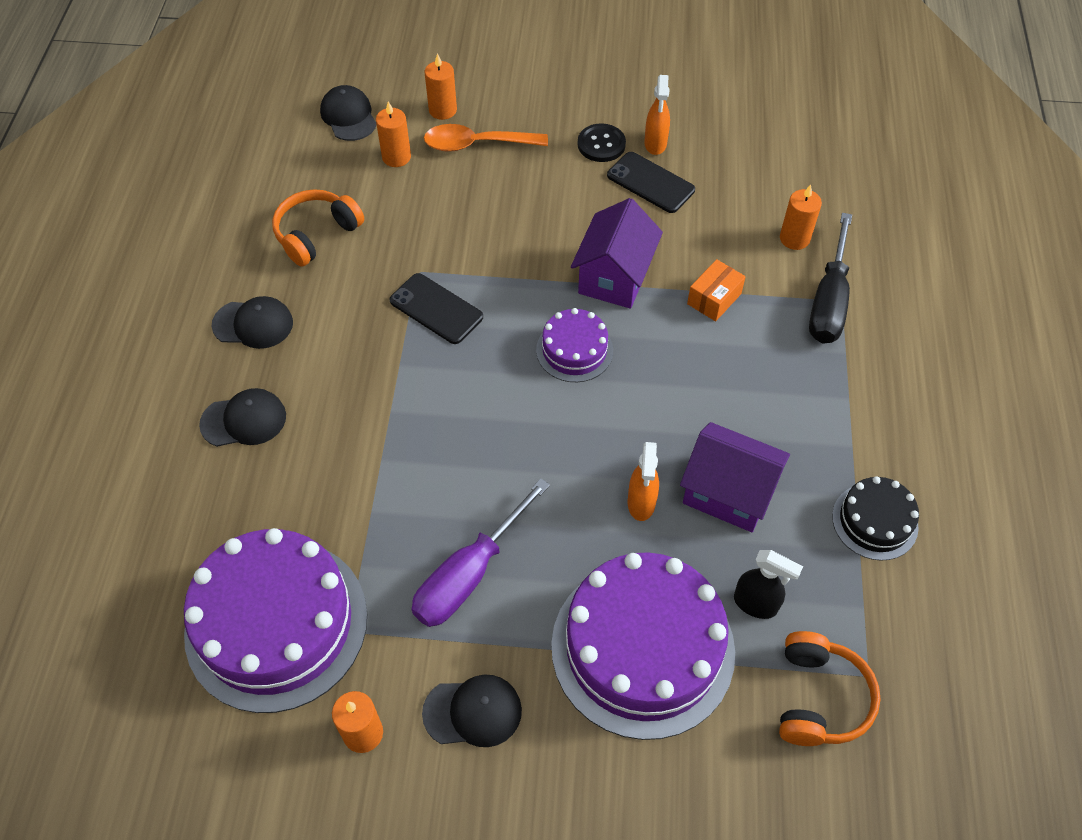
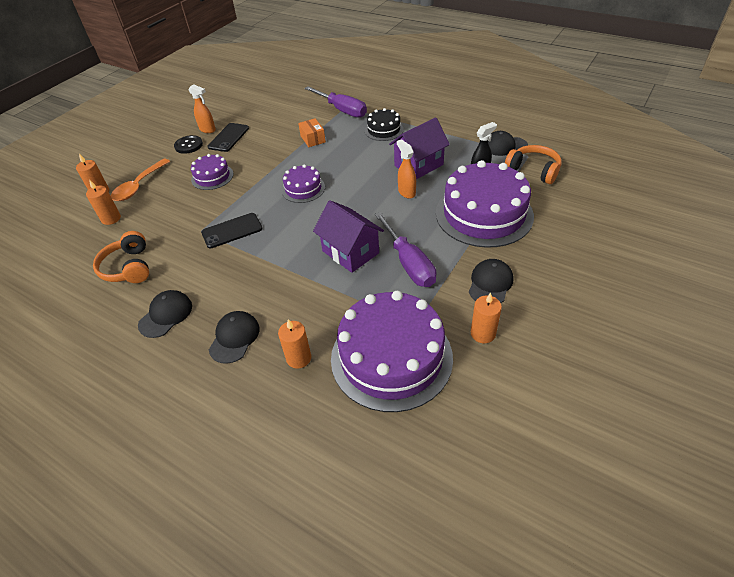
camera: 60 degrees left, 10 degrees down
(348, 116) = (57, 230): black cap -> black cap (504, 146)
(542, 218) = (212, 177): none -> purple cake
(614, 277) = (272, 164): purple house -> purple house (350, 252)
(641, 503) = (406, 192): orange spray bottle -> orange spray bottle turned 150 degrees counterclockwise
(650, 183) = (228, 137): black phone -> black phone turned 45 degrees counterclockwise
(794, 238) = (301, 109): orange candle -> orange candle (299, 358)
(828, 302) = (342, 110): black screwdriver -> purple screwdriver
(875, 521) = (458, 132): black cake -> black cake (384, 130)

